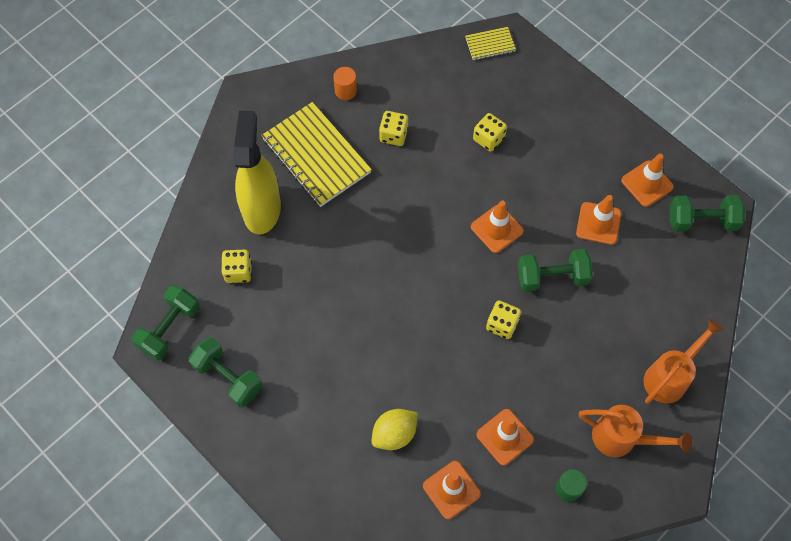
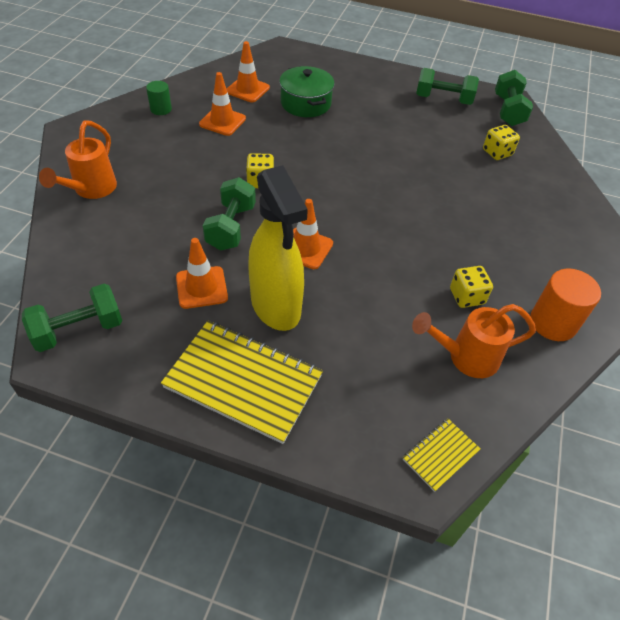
camera: 150 degrees right, 15 degrees down
(262, 208) = (523, 196): yellow spray bottle -> yellow spray bottle (276, 306)
(316, 156) = (520, 251): yellow notebook -> yellow notebook (243, 381)
(345, 91) = (553, 323): orange cylinder -> orange cylinder, size x1.68
(394, 434) = (305, 103): yellow lemon -> green pot
(488, 139) = (366, 330): yellow dice -> none
(552, 277) = (231, 227): green dumbbell -> green dumbbell turned 45 degrees counterclockwise
(622, 439) = (125, 143): orange watering can -> orange watering can (465, 357)
(647, 183) = (157, 348): orange traffic cone -> none

